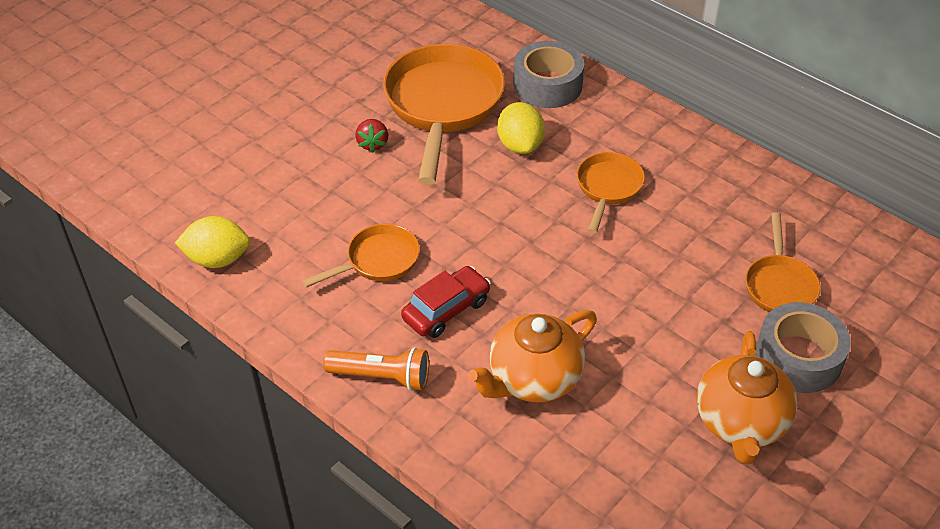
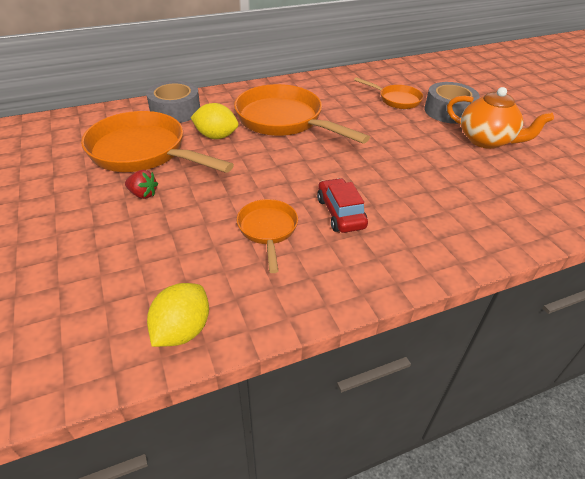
camera: 65 degrees left, 5 degrees down
(381, 377) = (388, 266): orange flashlight -> none
(533, 379) = (423, 196): orange teapot -> none
(608, 188) = (284, 121): orange pan -> orange pan, size x1.91

